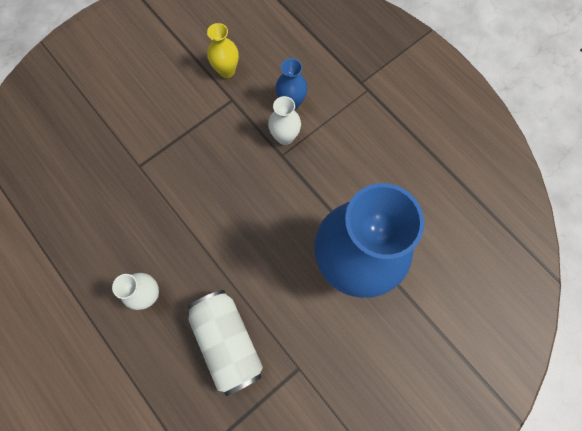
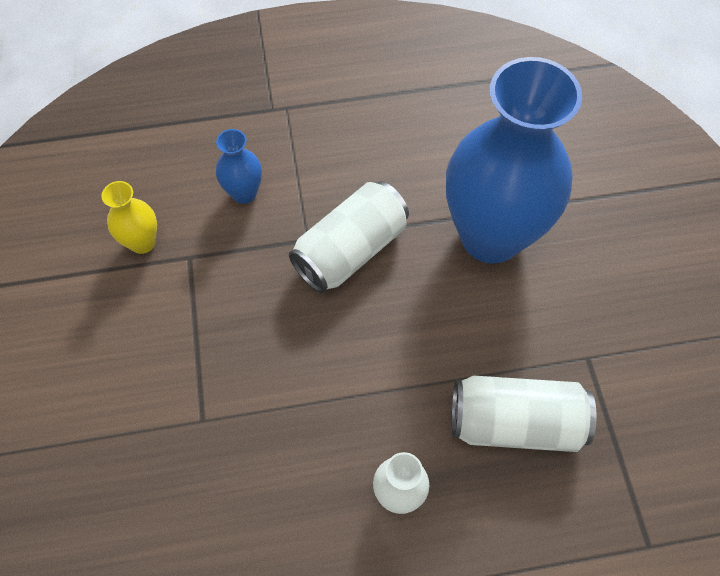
camera: 60 degrees left, 10 degrees down
(285, 137) = (285, 224): white vase -> none
(289, 183) = (350, 250): none -> white can

